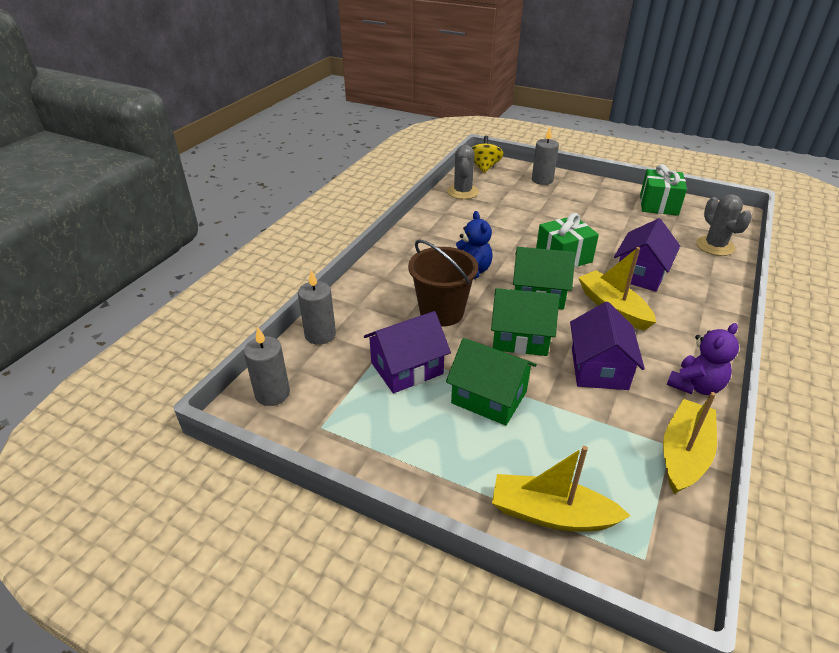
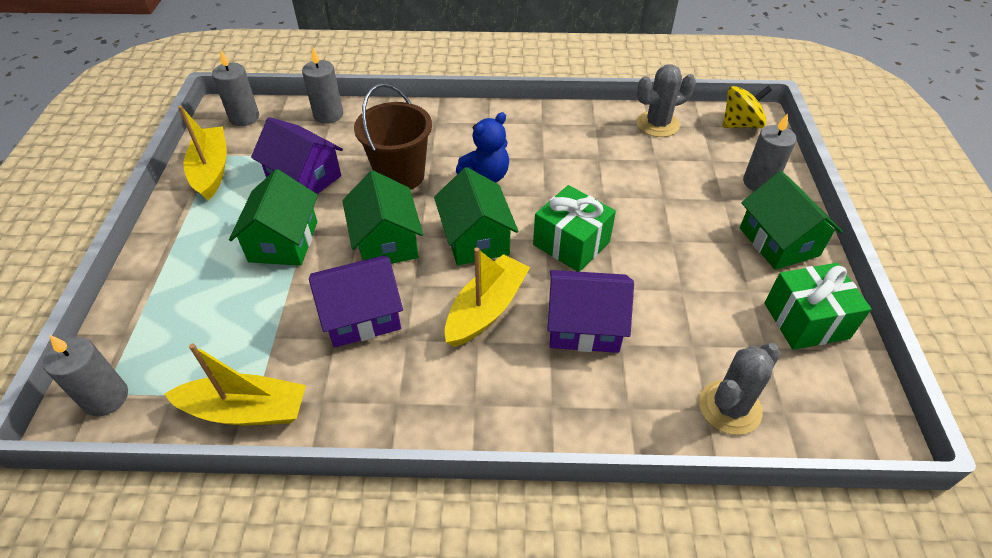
camera: 65 degrees right, 10 degrees up
(551, 514) = (145, 317): yellow boat -> yellow boat (211, 170)
(595, 191) = (779, 242): none -> green house
(651, 557) = (106, 398): none -> grey candle
(695, 386) = (366, 411): purple teddy bear -> none

